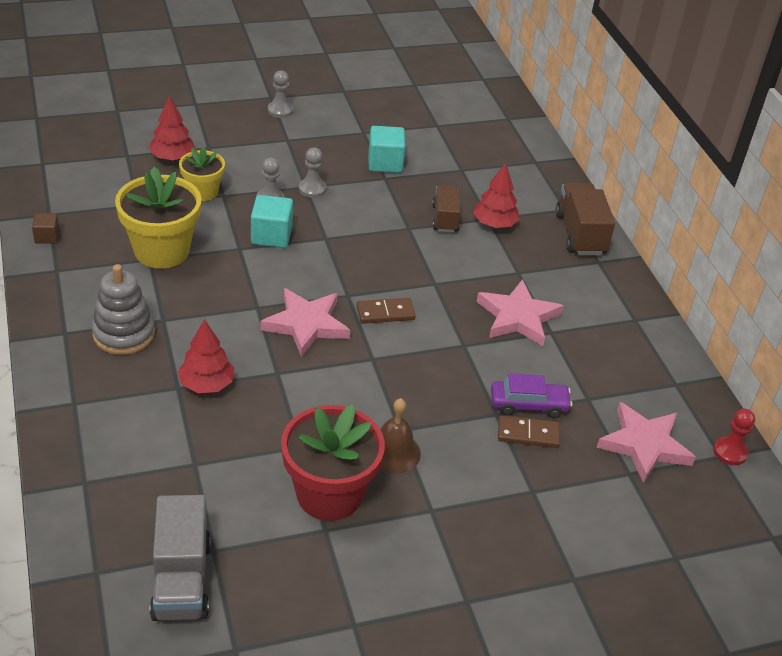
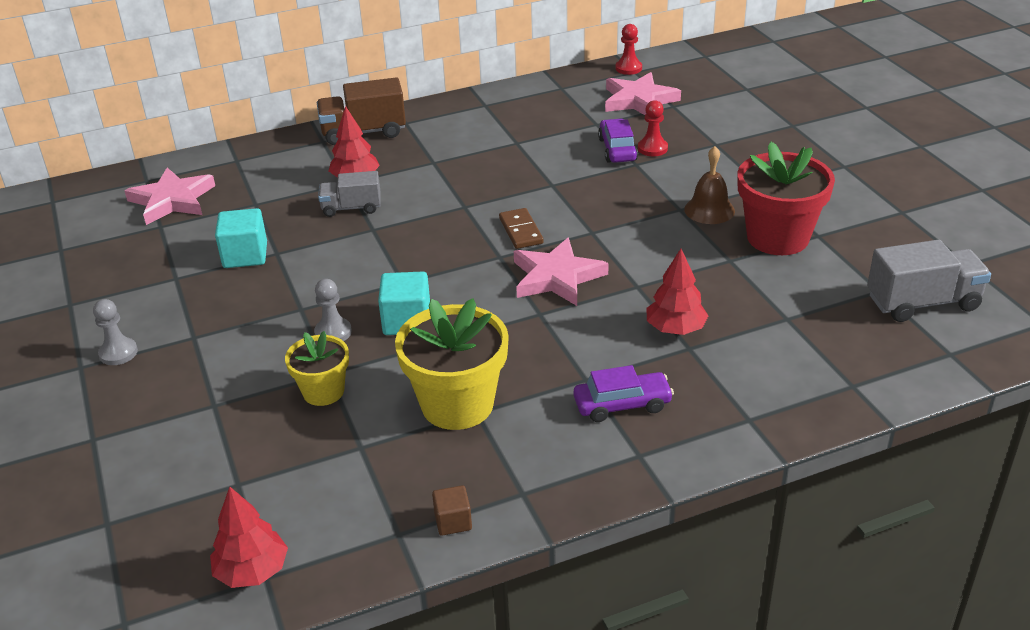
camera: 90 degrees left, 5 degrees down
(124, 334) = (622, 405): grey stacking toy -> purple car
(172, 157) = (242, 435): red tree -> red tree (252, 571)
(312, 189) = (306, 303): grey pawn -> none
(445, 219) = (351, 208): brown truck -> grey truck
(518, 317) = (501, 159): pink star -> pink star (172, 200)
(528, 434) = (652, 148): brown domino -> red pawn

